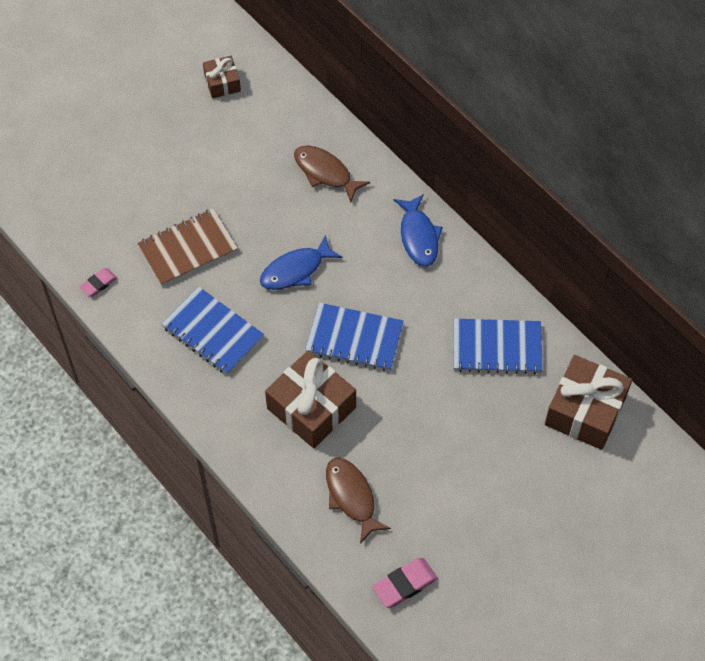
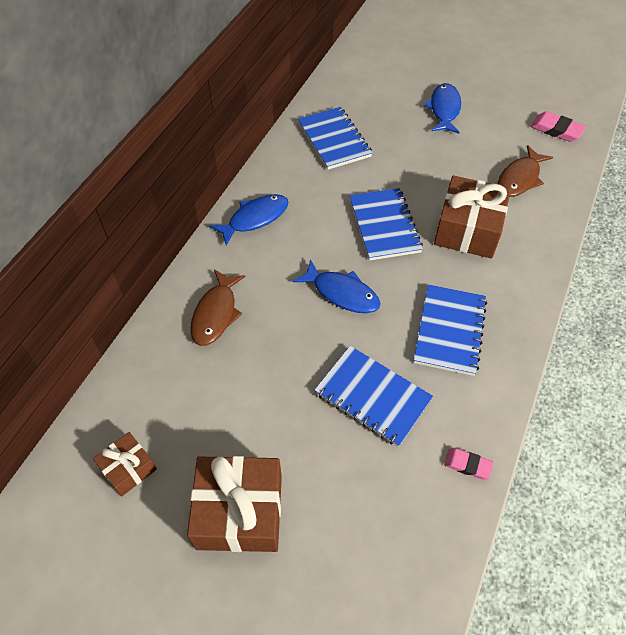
camera: 115 degrees left, 5 degrees down
(188, 248) = (372, 397): brown notebook -> blue notebook
(495, 482) = (444, 109): none -> blue fish
(585, 411) = (355, 83): brown gift -> brown gift (239, 511)

